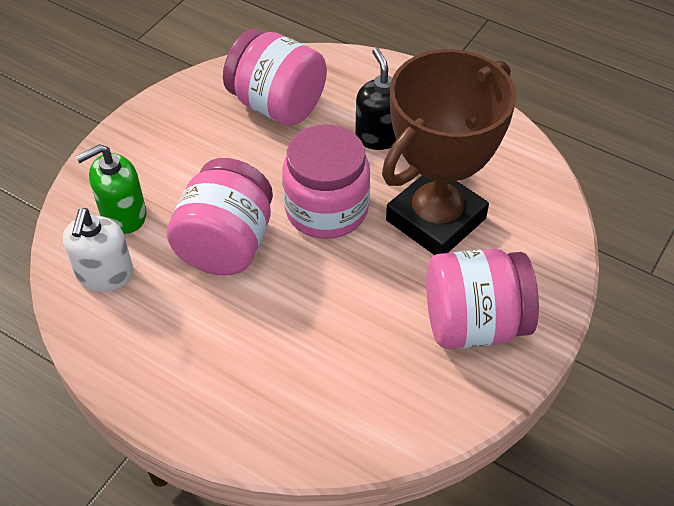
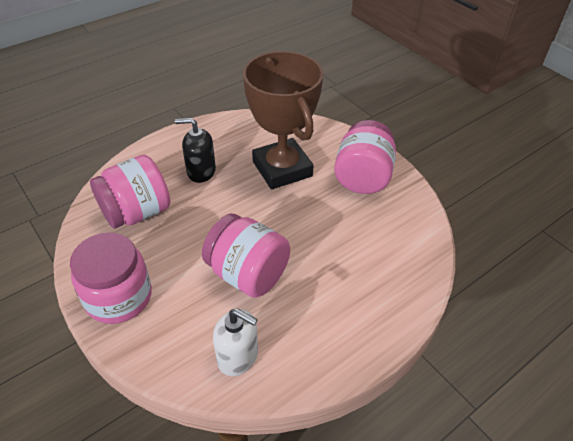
camera: 70 degrees left, 5 degrees down
(123, 215) = (184, 331): green soap dispenser -> none
(326, 209) = (246, 214): pink jar -> pink jar (119, 297)

